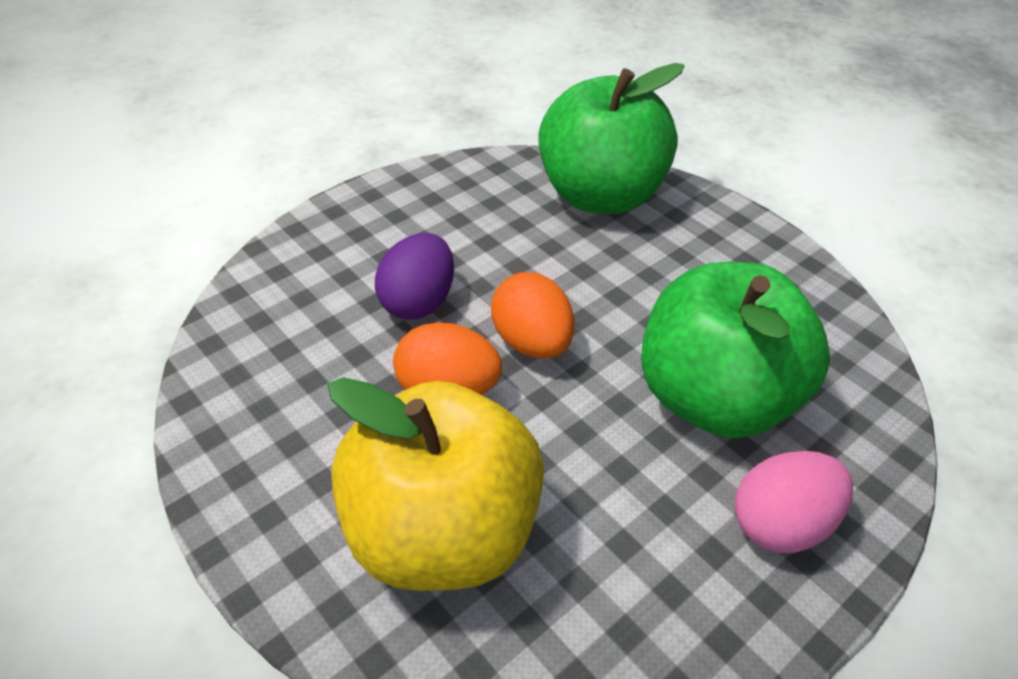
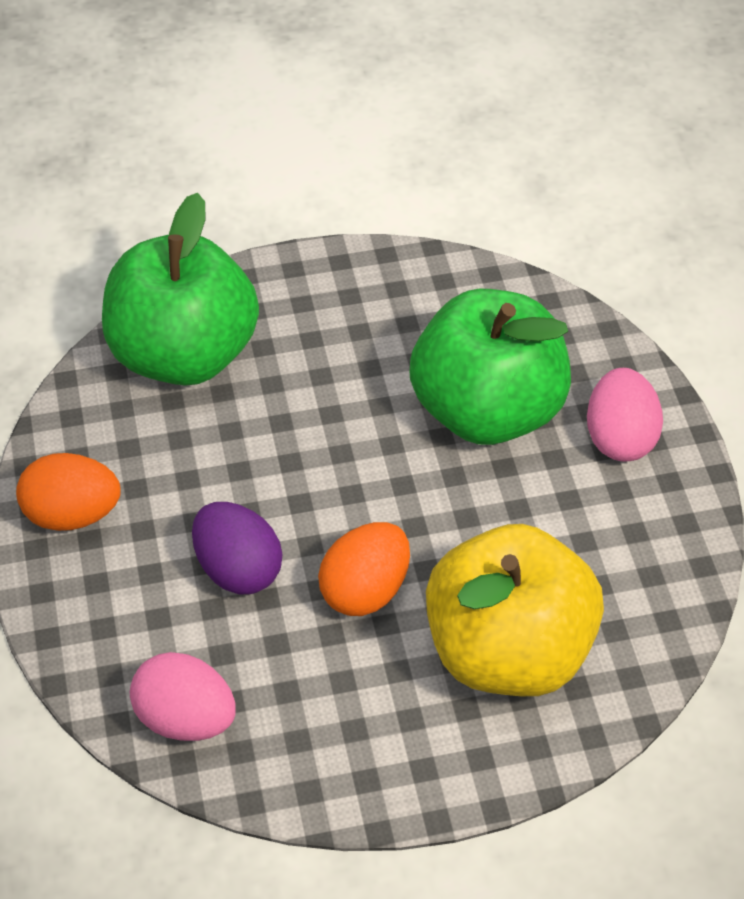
camera: 60 degrees left, 5 degrees up
(253, 328) = (185, 719): none -> pink egg
(531, 342) = (348, 504): orange egg -> orange egg (72, 515)

